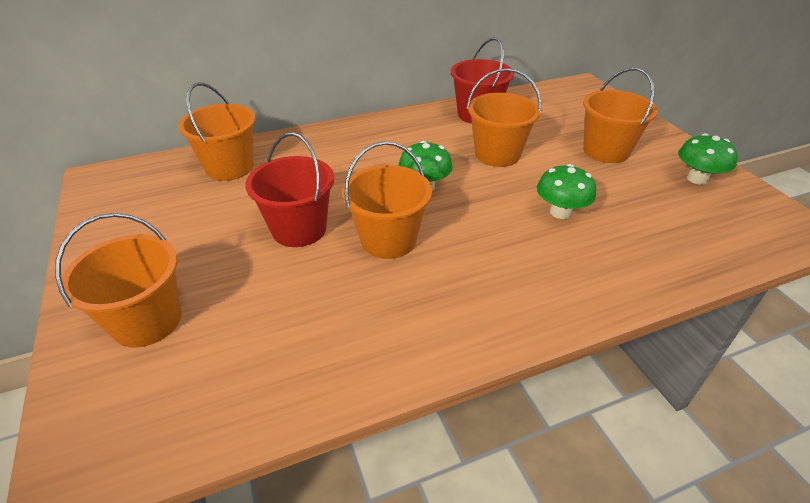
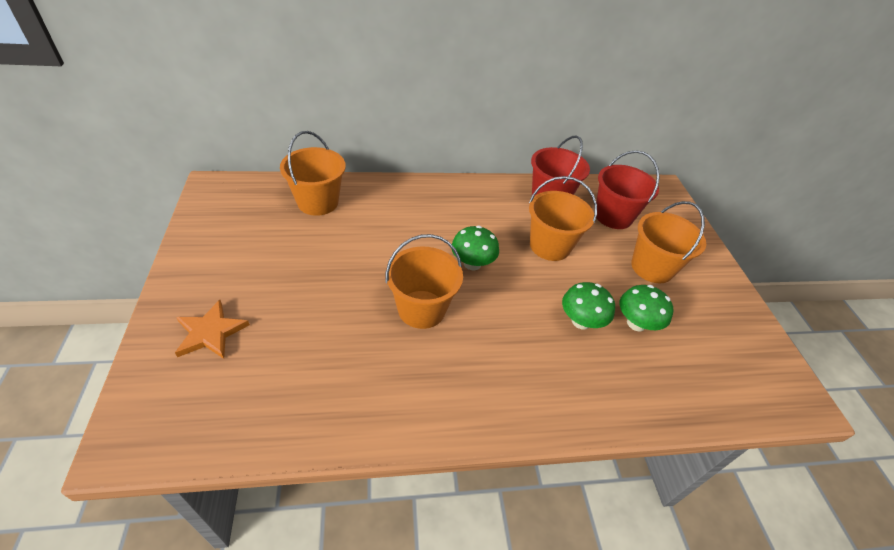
camera: 10 degrees right, 5 degrees up
(147, 321) = (210, 332): orange bucket -> orange star
(299, 229) = (353, 279): red bucket -> red bucket (613, 216)
(697, 179) = (725, 320): green mushroom -> green mushroom (636, 323)

